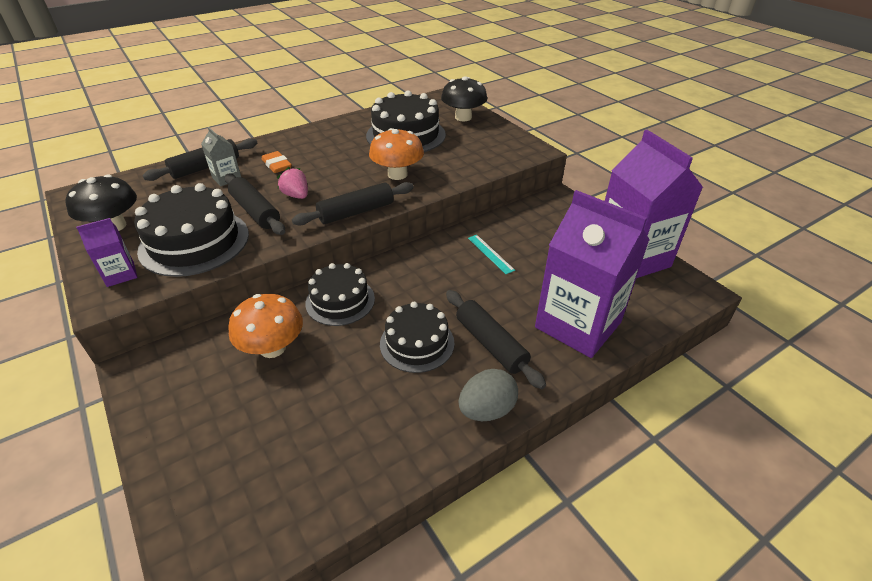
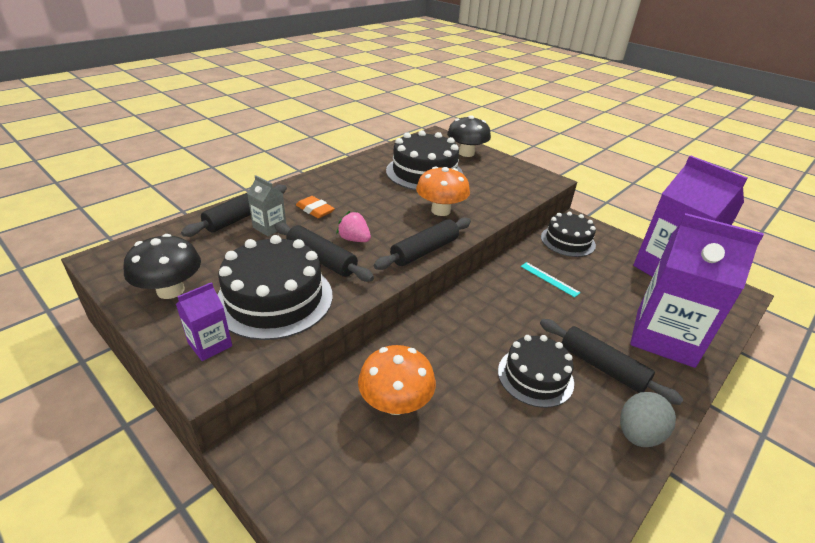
camera: 15 degrees left, 5 degrees down
(340, 301) = (436, 343): black cake -> black cake (567, 241)

